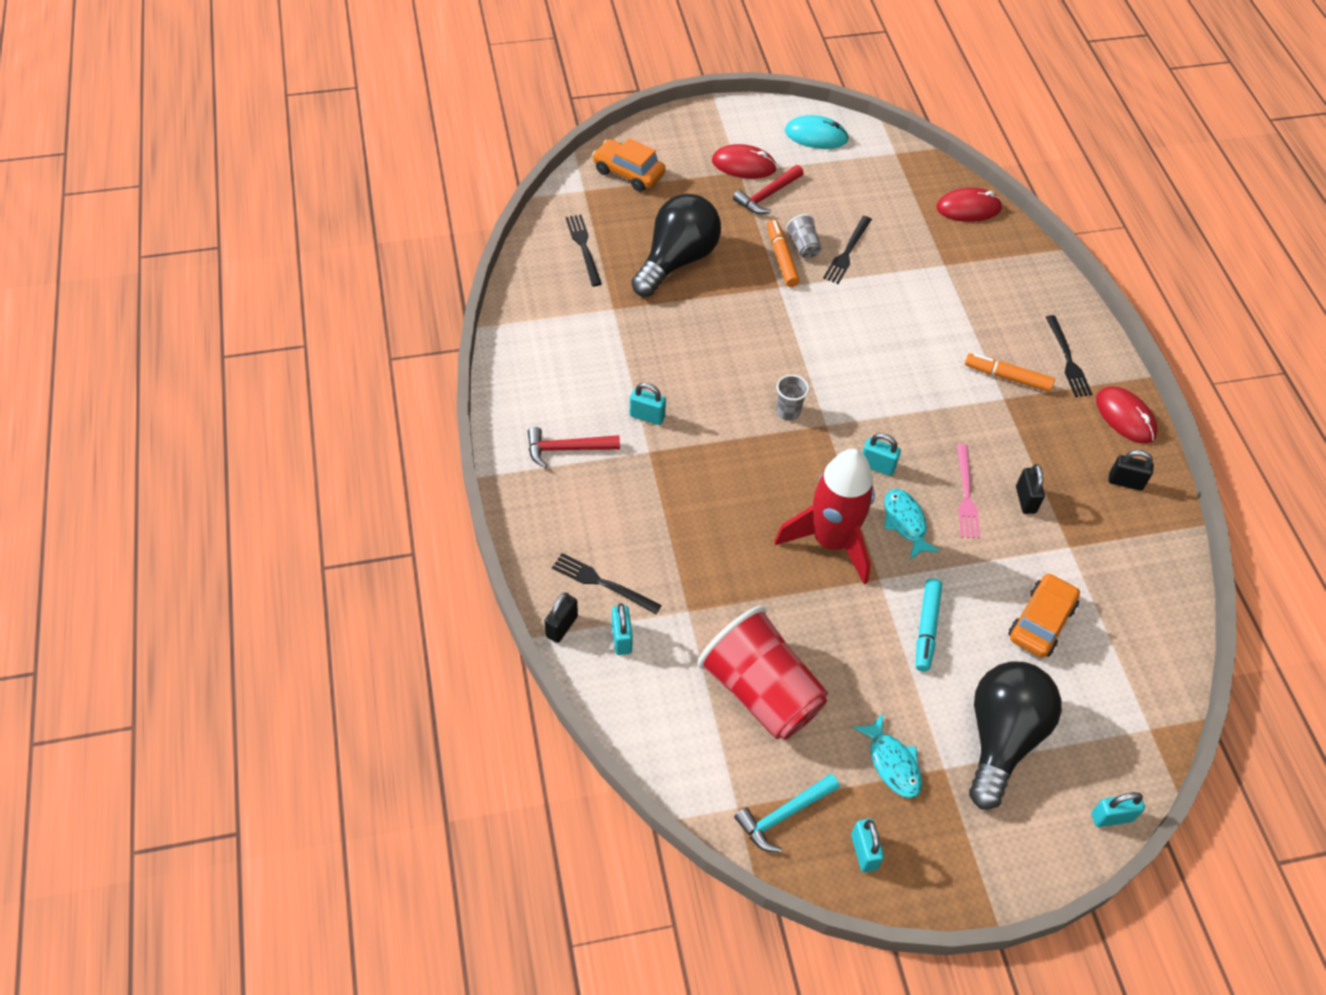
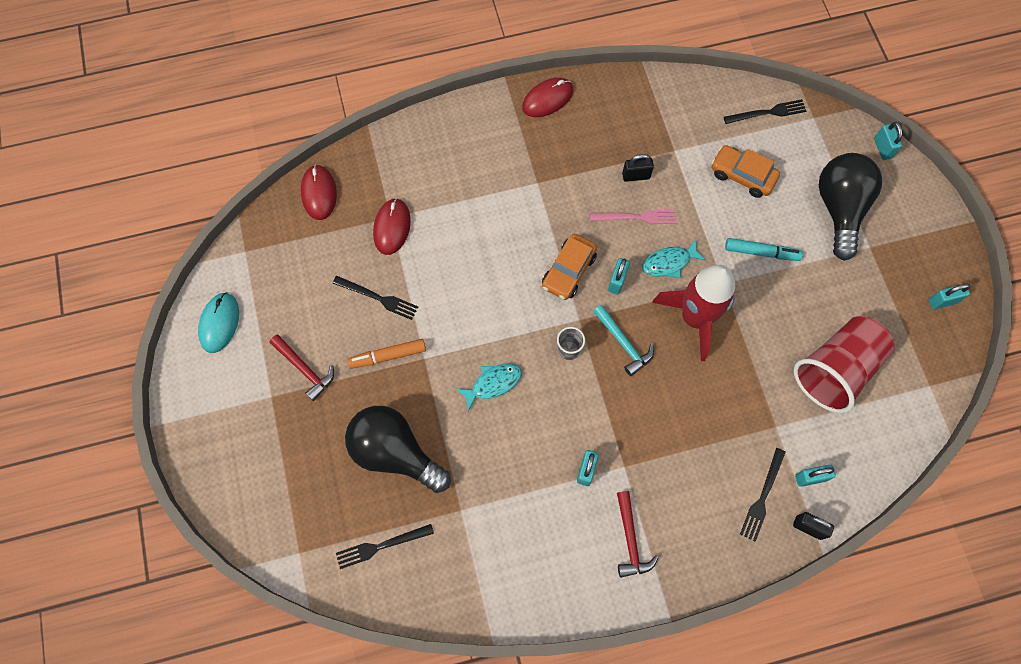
camera: 90 degrees left, 15 degrees up
(628, 172) = (272, 508): orange car -> orange car (568, 271)
(744, 165) = (261, 392): red mouse -> red mouse (392, 227)
(783, 815) = (928, 354): turquoise hammer -> turquoise hammer (623, 343)
(803, 246) = (371, 336): grey cup -> none
(892, 763) = (873, 280): turquoise fish -> turquoise fish (493, 383)
(1001, 738) = (839, 209): black light bulb -> black light bulb turned 75 degrees clockwise
(1007, 377) = (515, 178): orange marker -> none
(1067, 359) = (492, 132): black fork -> black fork (767, 113)
(1125, 482) = (610, 107): black padlock -> none

